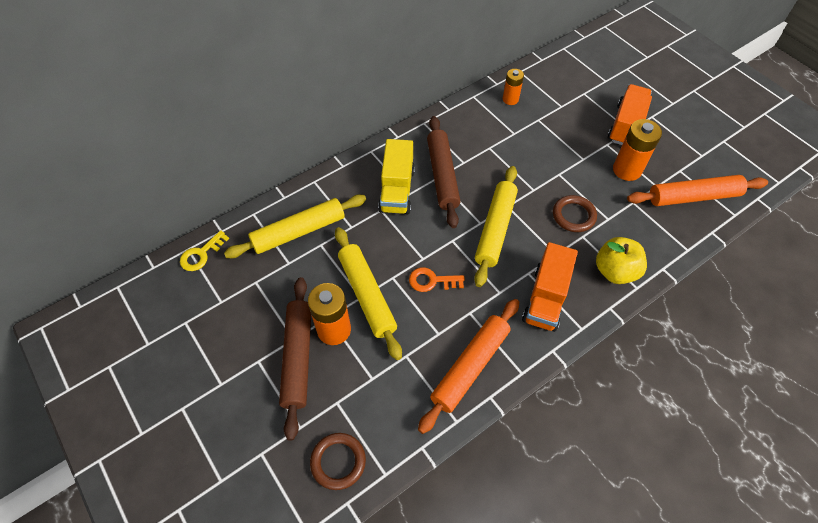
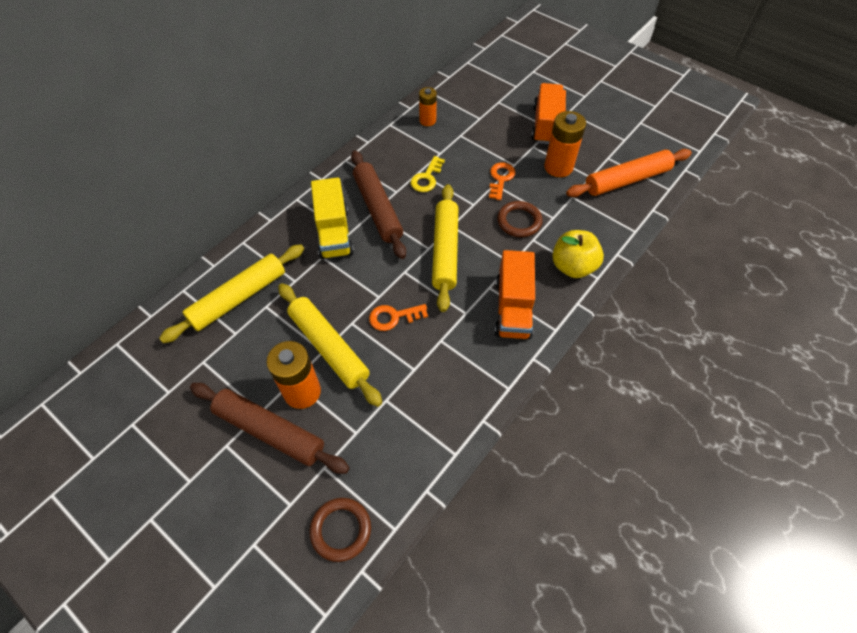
camera: 15 degrees left, 0 degrees up
(201, 254) = (133, 346): yellow key -> yellow key (427, 178)
(298, 358) = (270, 431): brown rolling pin -> brown rolling pin turned 45 degrees counterclockwise
(470, 367) = (455, 395): orange rolling pin -> none
(566, 170) = (500, 179): none -> orange key

